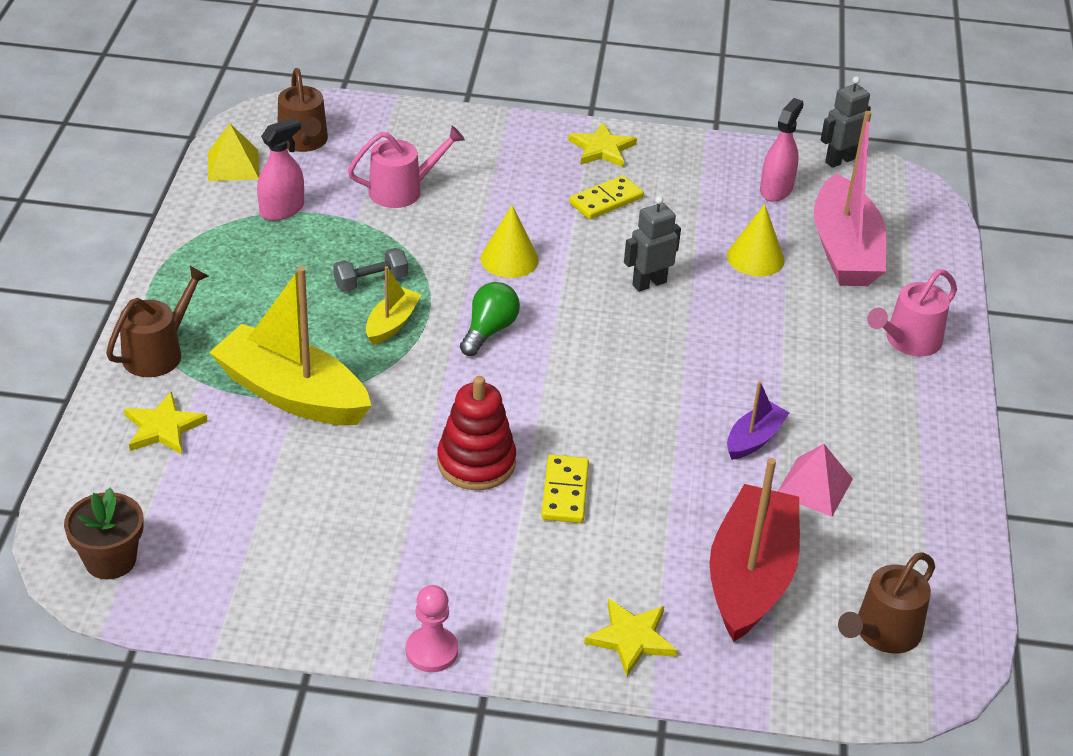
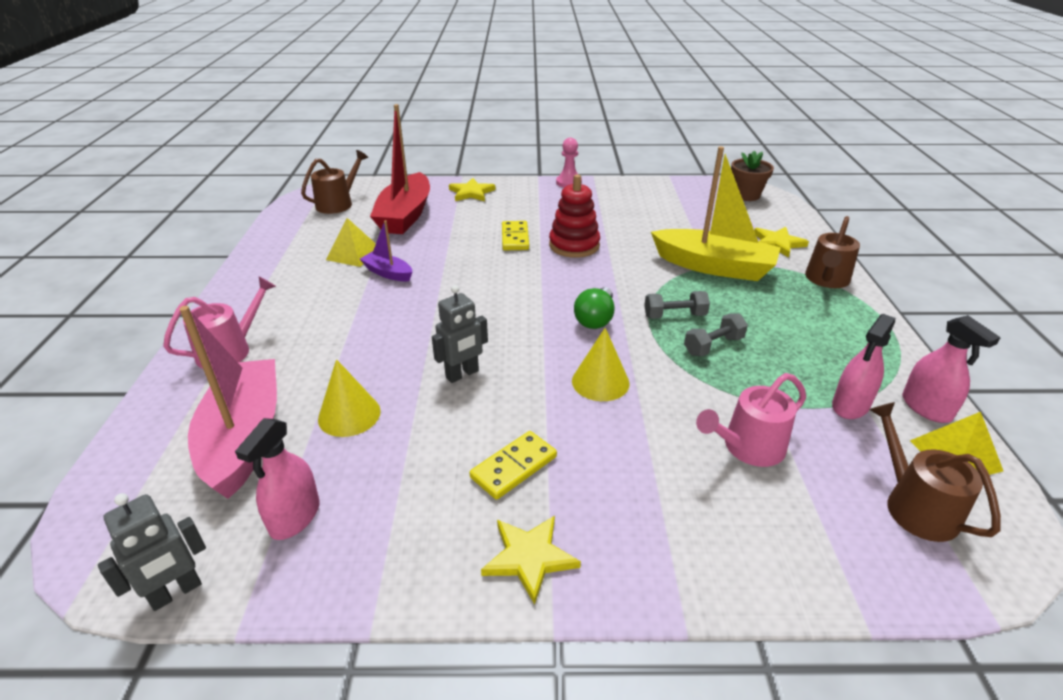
camera: 175 degrees right, 5 degrees down
(213, 200) = (926, 408): none -> pink spray bottle
(392, 324) = (674, 316): yellow boat -> grey dumbbell
(754, 439) = (388, 273): purple boat -> purple boat turned 90 degrees clockwise
(814, 486) = (353, 254): pink pyramid -> yellow pyramid

